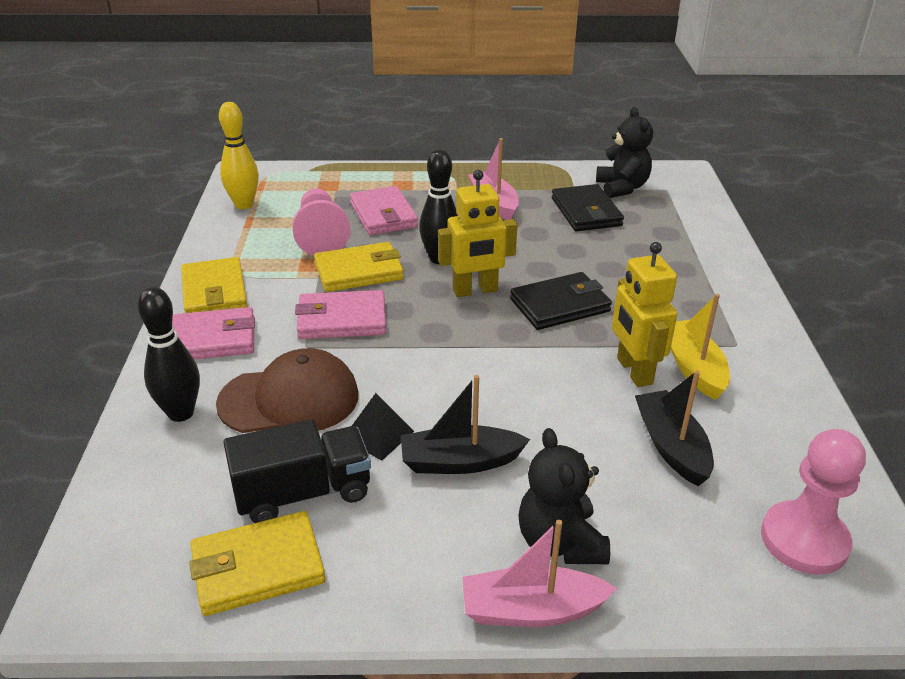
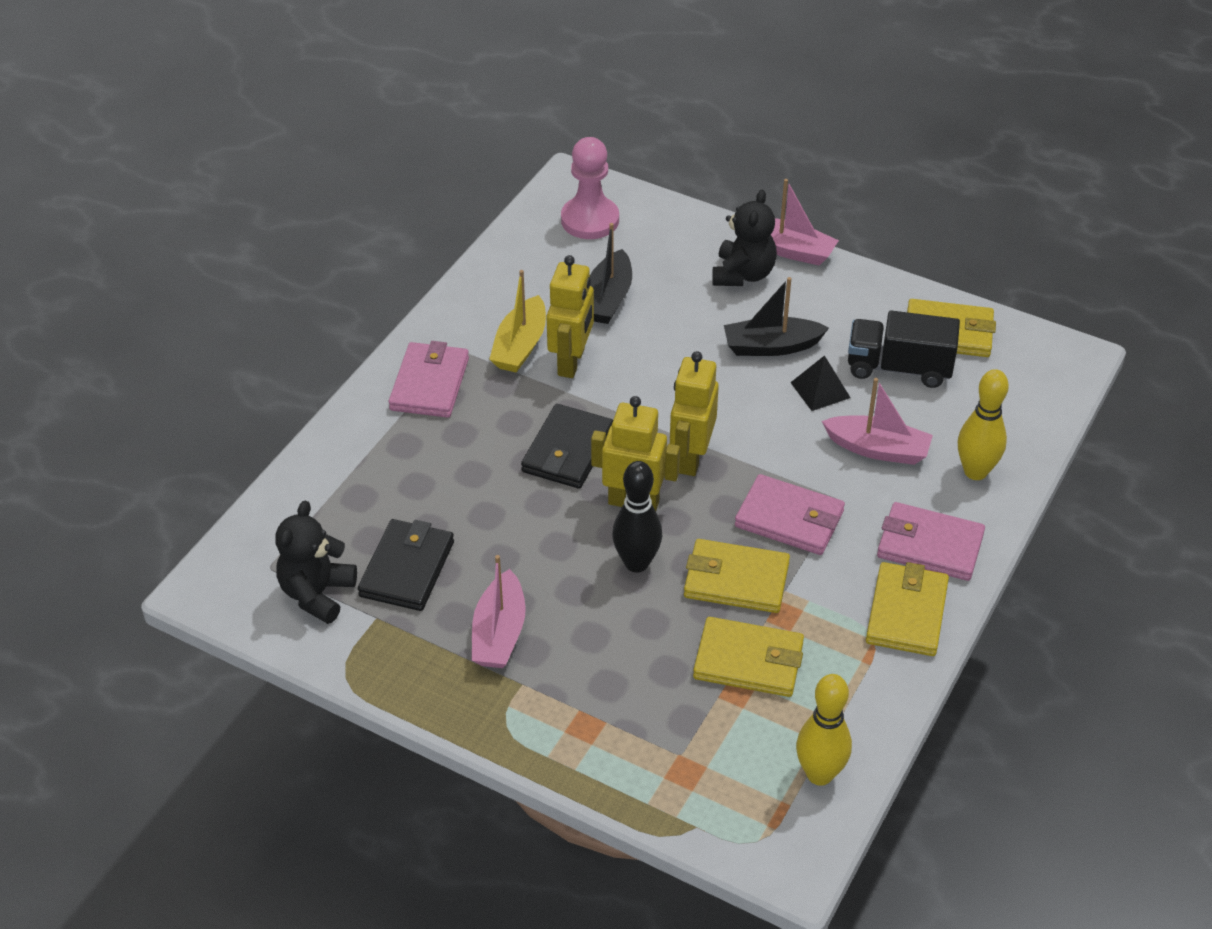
camera: 150 degrees left, 10 degrees up
(181, 413) = (975, 471): black bowling pin -> yellow bowling pin
(289, 399) = (878, 449): brown cap -> pink boat
(321, 236) = (748, 661): pink pawn -> yellow wallet
(383, 215) = (650, 670): pink wallet -> pink wallet (429, 384)
(456, 334) = (691, 458): none -> yellow robot
(460, 462) = (771, 346): black boat -> black boat turned 150 degrees clockwise
(560, 305) = (567, 451): black wallet -> black wallet turned 75 degrees counterclockwise

